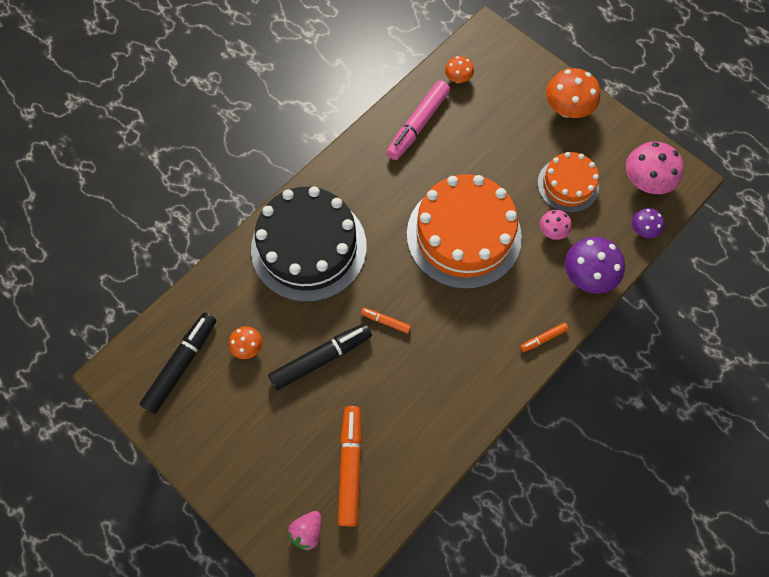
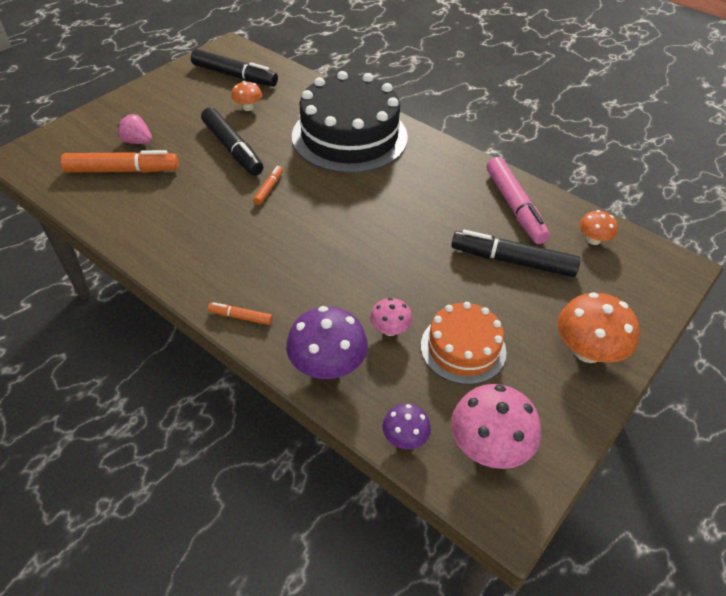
camera: 85 degrees right, 20 degrees down
(307, 531) = (71, 148): pink strawberry -> pink strawberry (137, 141)
(418, 125) = (514, 207): pink marker -> pink marker turned 135 degrees counterclockwise
(464, 235) = (375, 246): orange cake -> none
(481, 138) = (512, 261): none -> black marker
(543, 338) = (241, 317): orange marker -> orange marker turned 45 degrees counterclockwise

